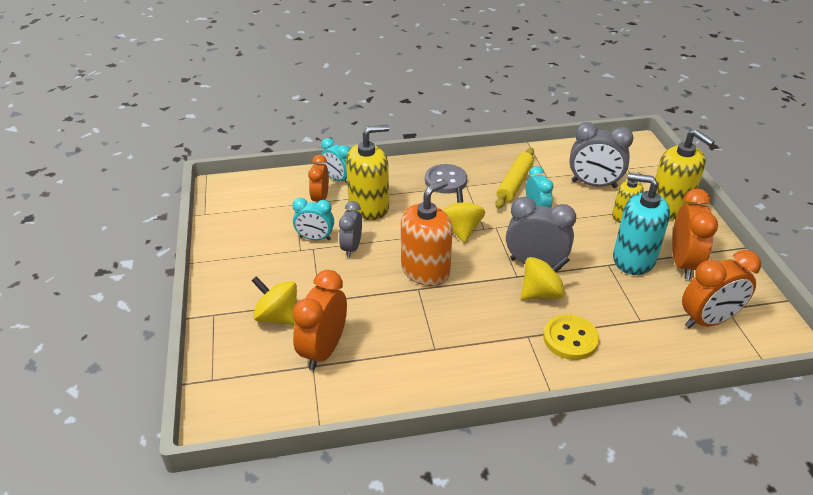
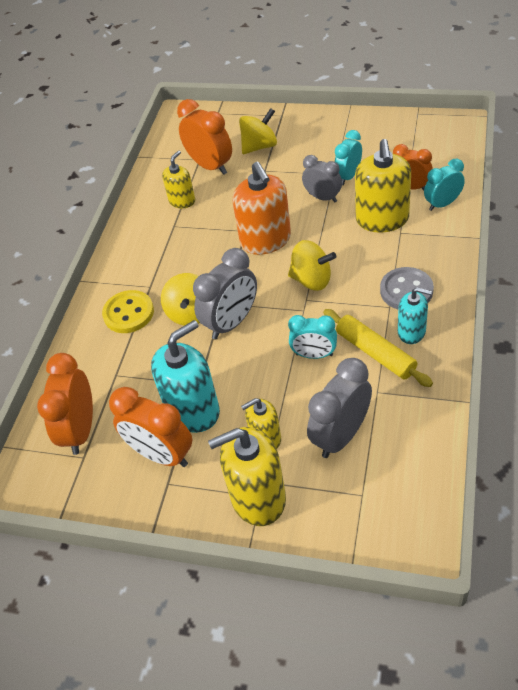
camera: 120 degrees right, 10 degrees up
(392, 355) = (182, 201): none -> yellow soap dispenser
(484, 171) = (411, 332): none -> turquoise soap dispenser

